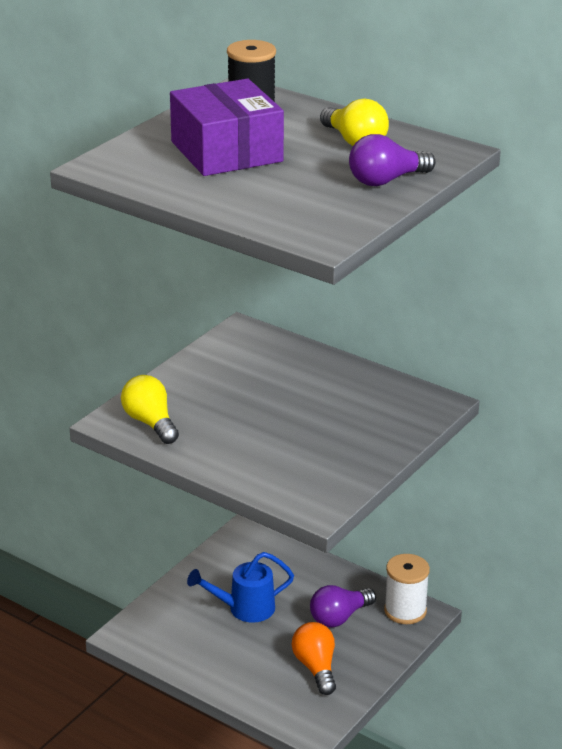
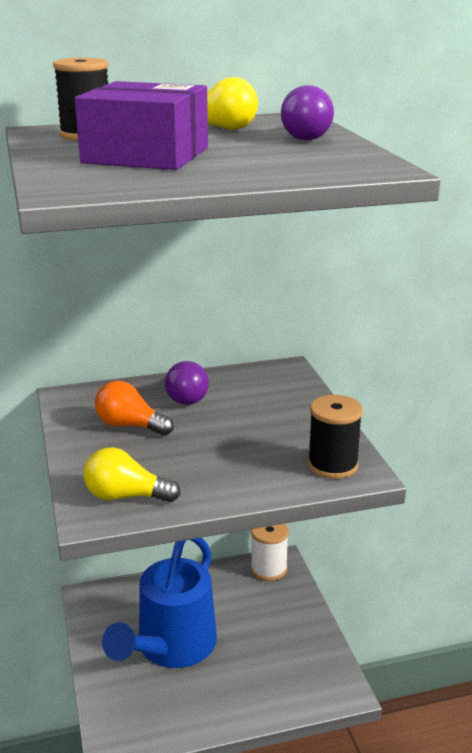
camera: 50 degrees left, 5 degrees down
(244, 609) = (171, 647): blue watering can -> blue watering can, size x1.80
(311, 491) = (332, 465): none -> black spool
(316, 667) = (278, 648): orange light bulb -> orange light bulb (130, 425)
(339, 617) = (239, 604): purple light bulb -> purple light bulb (188, 396)

